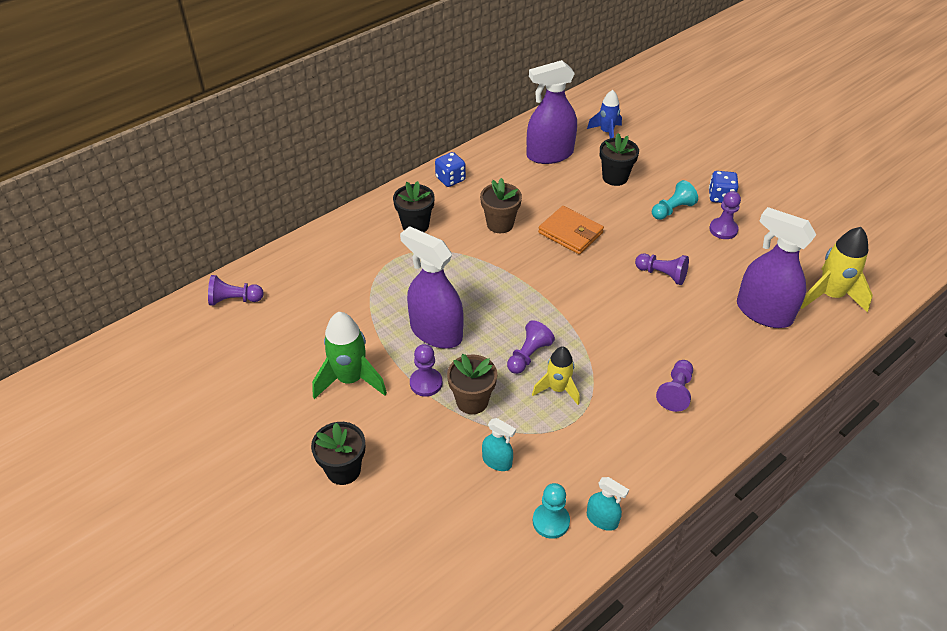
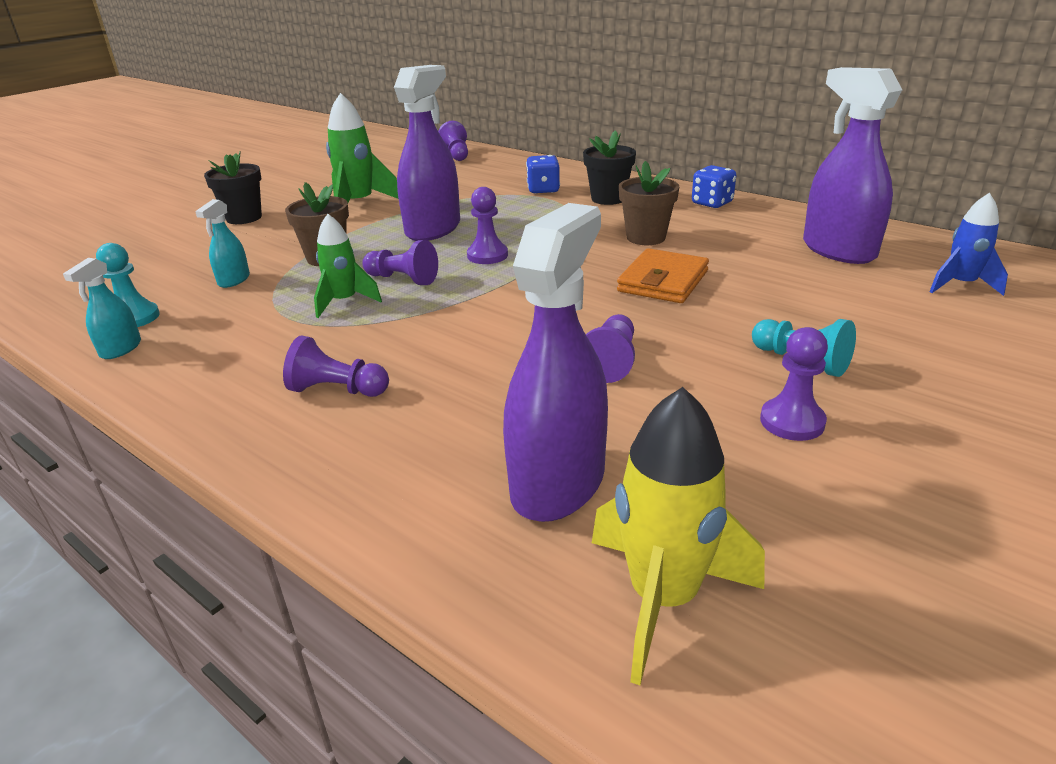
camera: 80 degrees right, 15 degrees down
(426, 383) = (354, 234): purple pawn -> purple pawn (487, 255)
(557, 389) = (344, 302): yellow rocket -> green rocket
(615, 177) = (838, 302): black flower pot -> none
(720, 197) = (902, 414): blue dice -> blue dice (543, 190)

